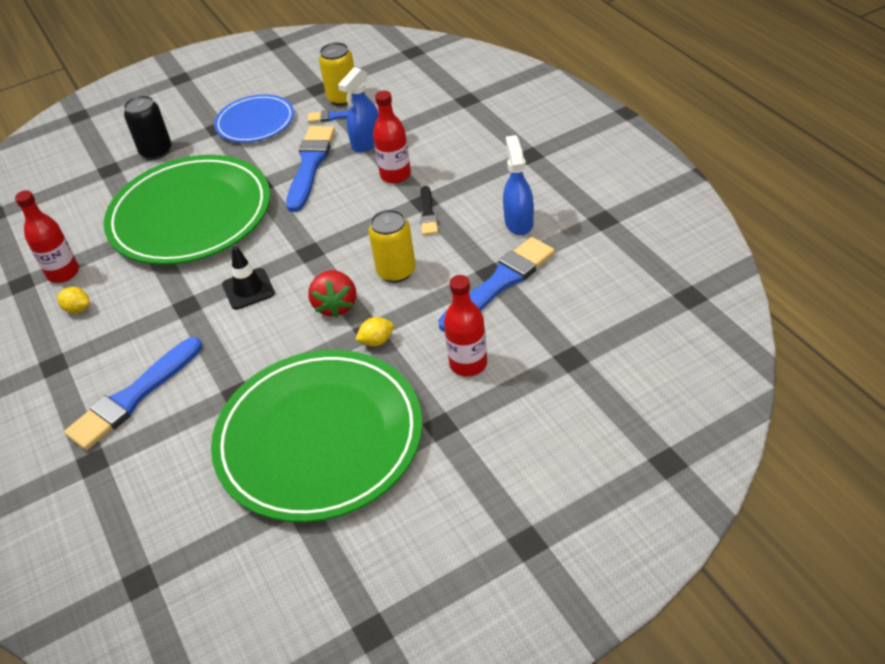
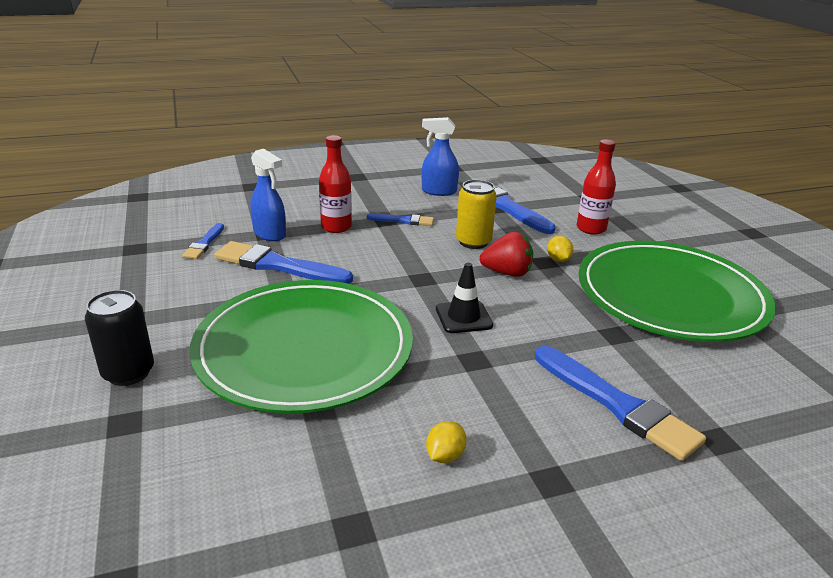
camera: 85 degrees left, 15 degrees down
(63, 273) = (356, 473): red bottle -> none
(255, 122) = (153, 291): blue plate -> none
(343, 98) = (174, 237): yellow can -> none
(428, 213) = (403, 220): black brush -> blue brush

